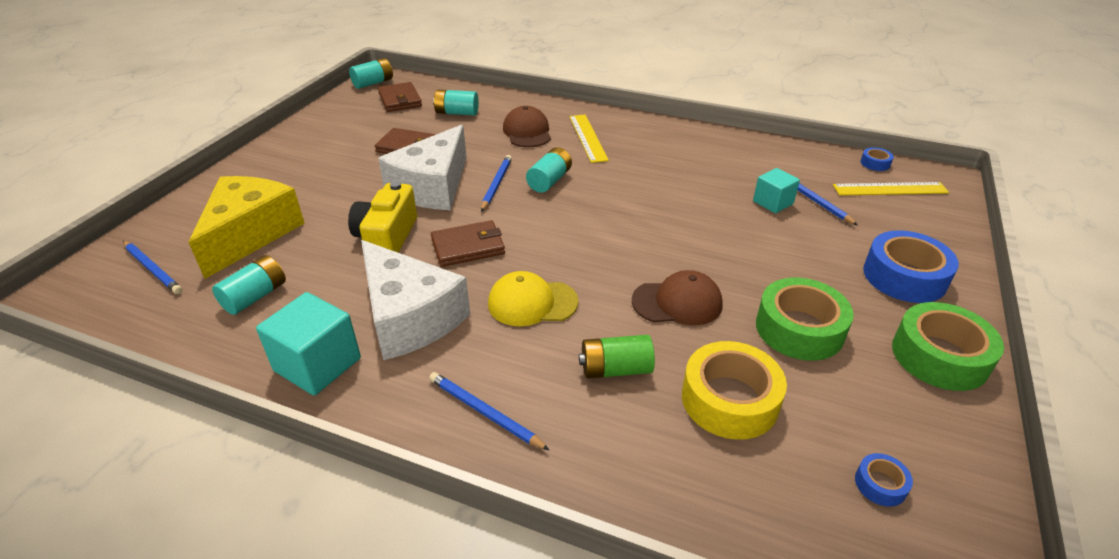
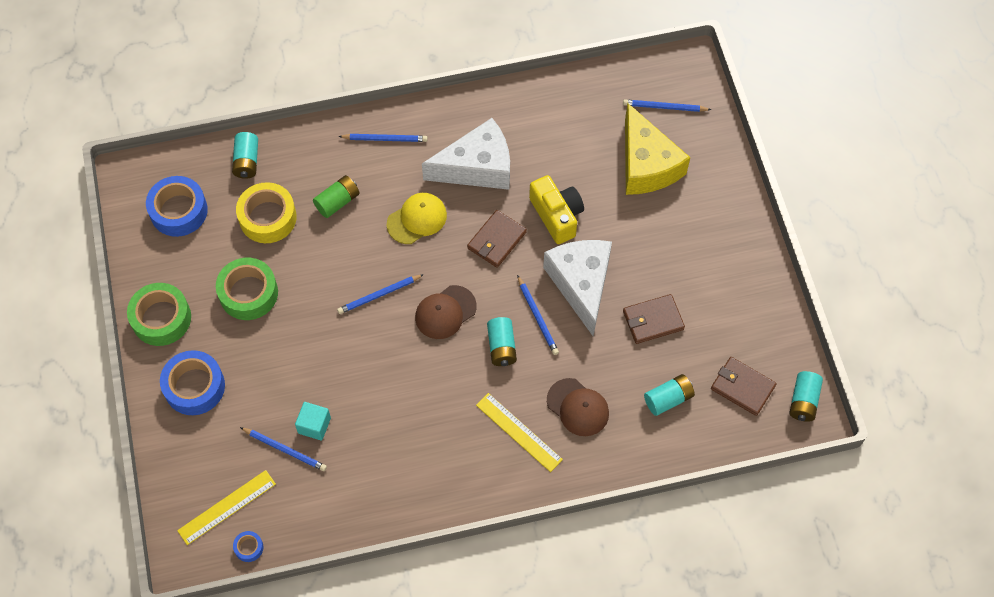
camera: 145 degrees right, 25 degrees up
(255, 296) = (579, 127): turquoise battery -> turquoise battery (247, 161)
(317, 364) = (493, 113): turquoise cube -> none
(409, 317) = (477, 167): white cheese -> white cheese turned 150 degrees clockwise
(635, 260) = (379, 295): none -> blue pencil
(677, 302) = (331, 272): brown cap -> brown cap (445, 312)
(880, 484) = (179, 211): blue tape -> blue tape, size x2.20

